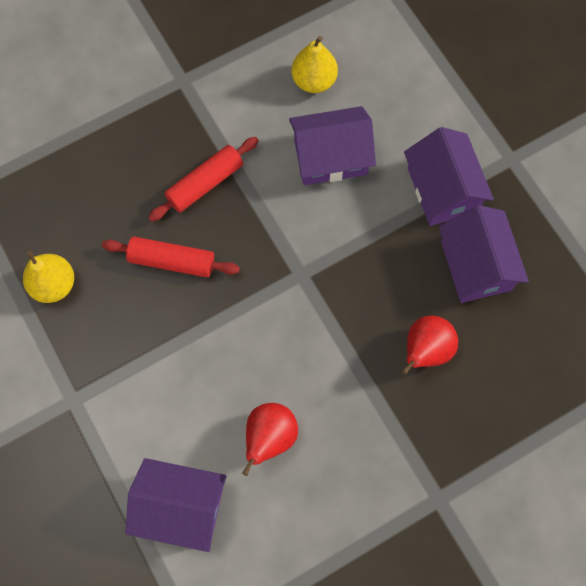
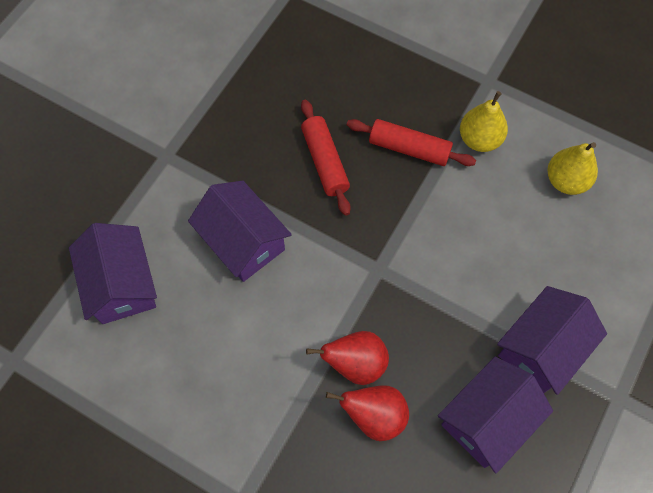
camera: 60 degrees right, 5 degrees down
(54, 284) = (252, 90): yellow pear -> yellow pear (479, 139)
(269, 437) = (217, 322): red pear -> red pear (355, 363)
(330, 157) = (503, 233): purple house -> purple house (243, 241)

